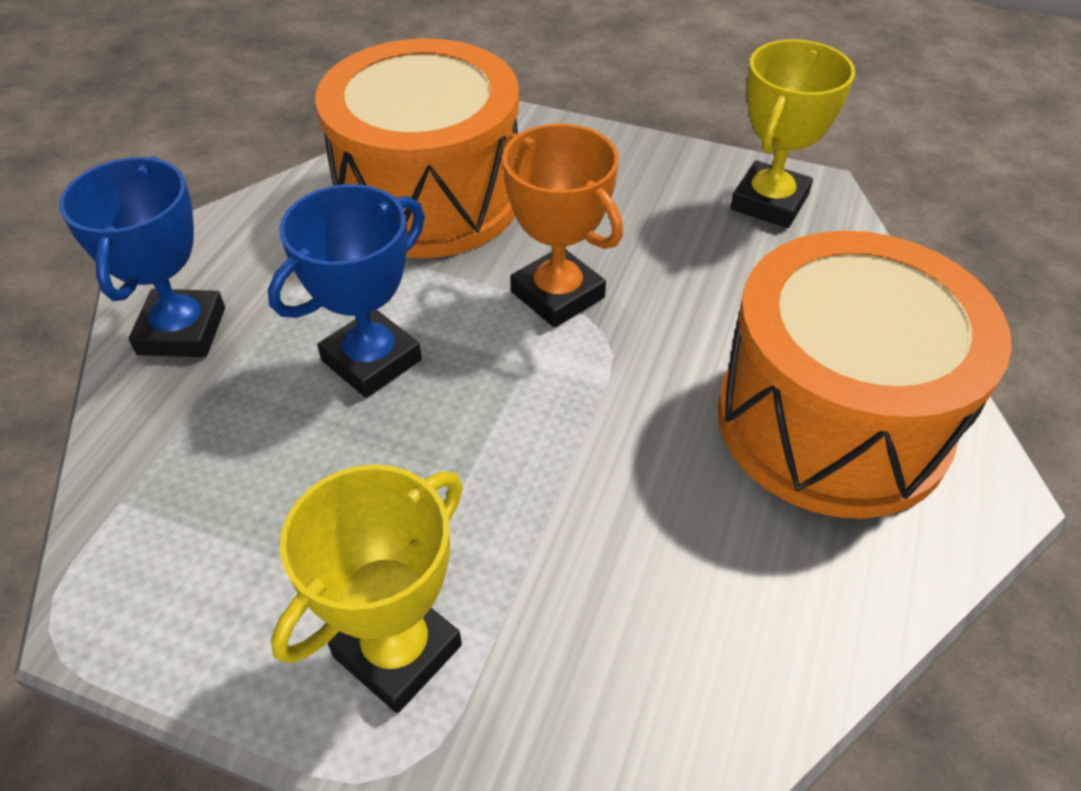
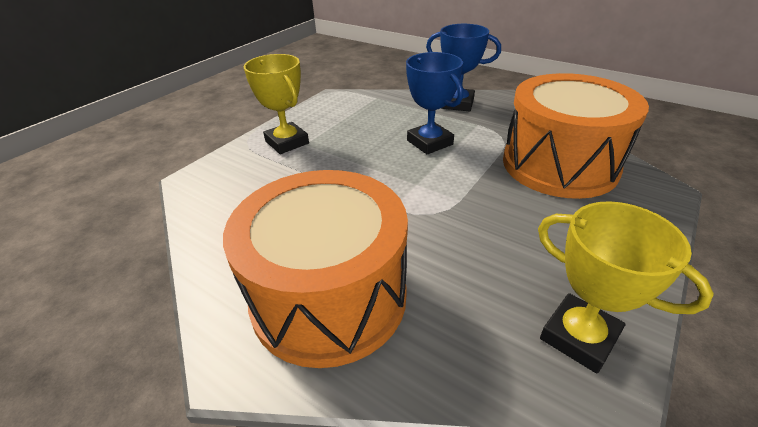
camera: 105 degrees right, 10 degrees down
(558, 295) = (467, 200): orange trophy -> none

